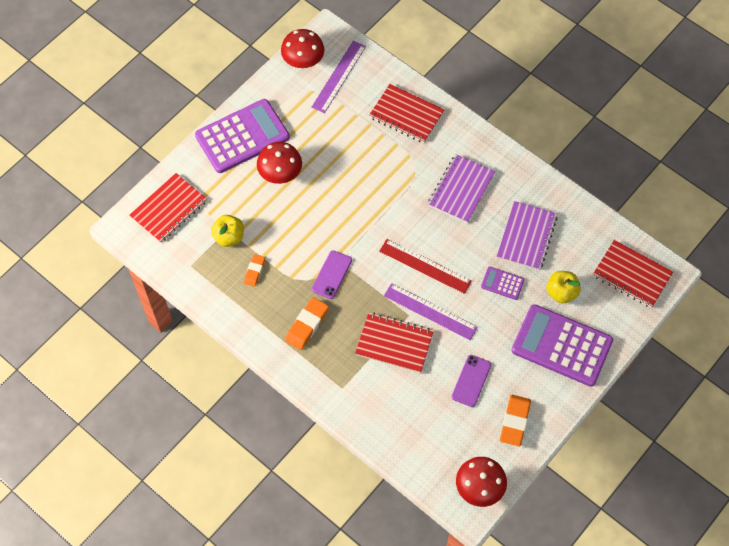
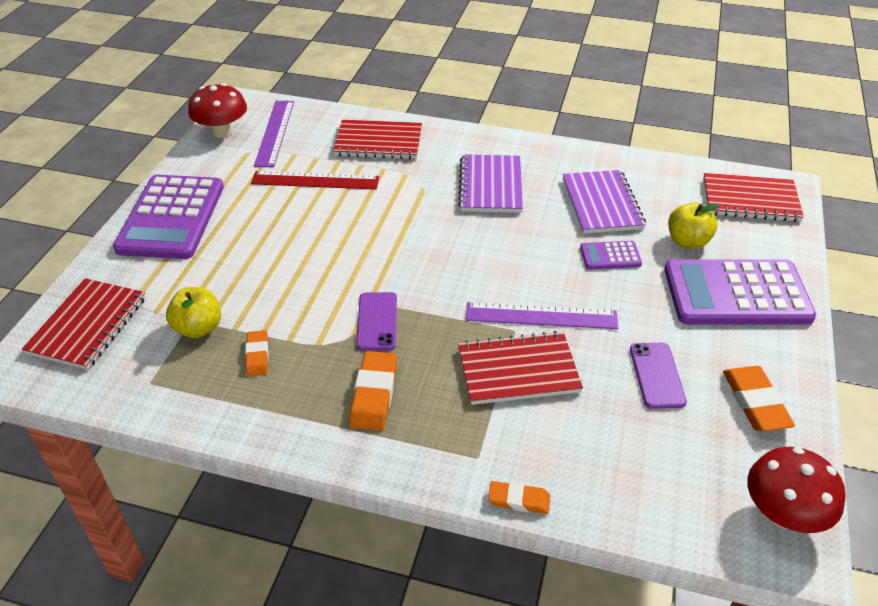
camera: 25 degrees left, 20 degrees down
(242, 136) = (171, 218): purple calculator -> purple calculator turned 150 degrees clockwise
(280, 174) = (244, 238): red mushroom -> none
(349, 421) = (519, 500): none -> orange eraser
(425, 266) = (499, 270): red ruler -> red ruler (315, 180)

